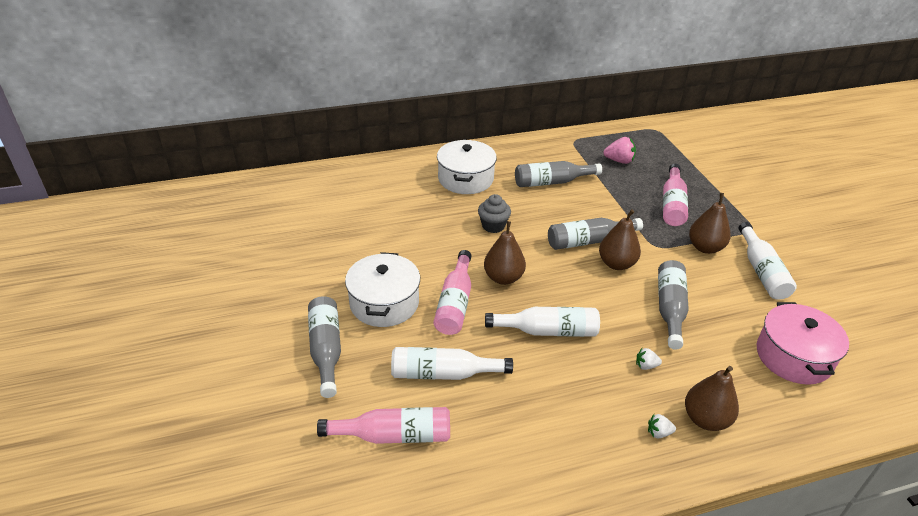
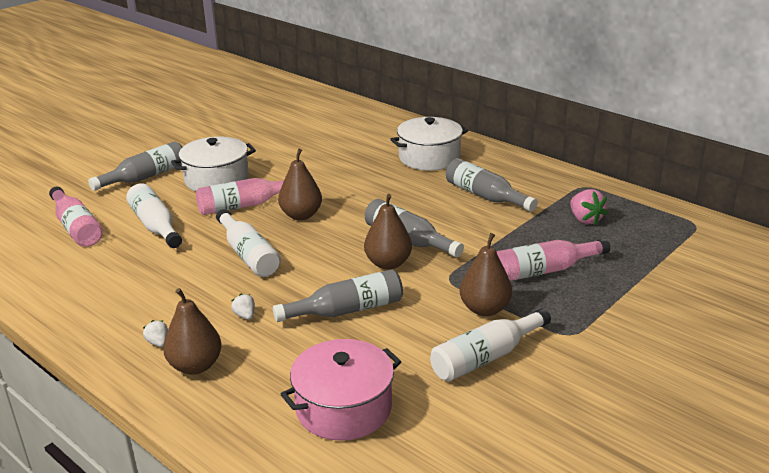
camera: 60 degrees right, 10 degrees down
(493, 226) = (372, 190): grey cupcake -> none

